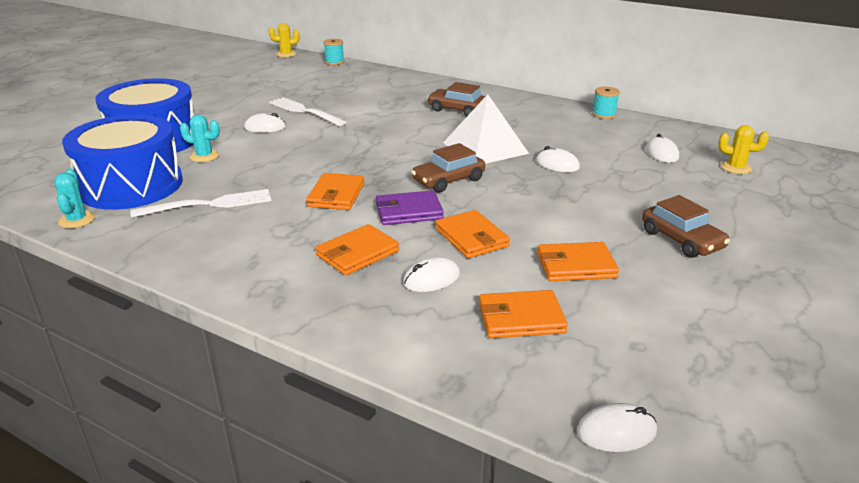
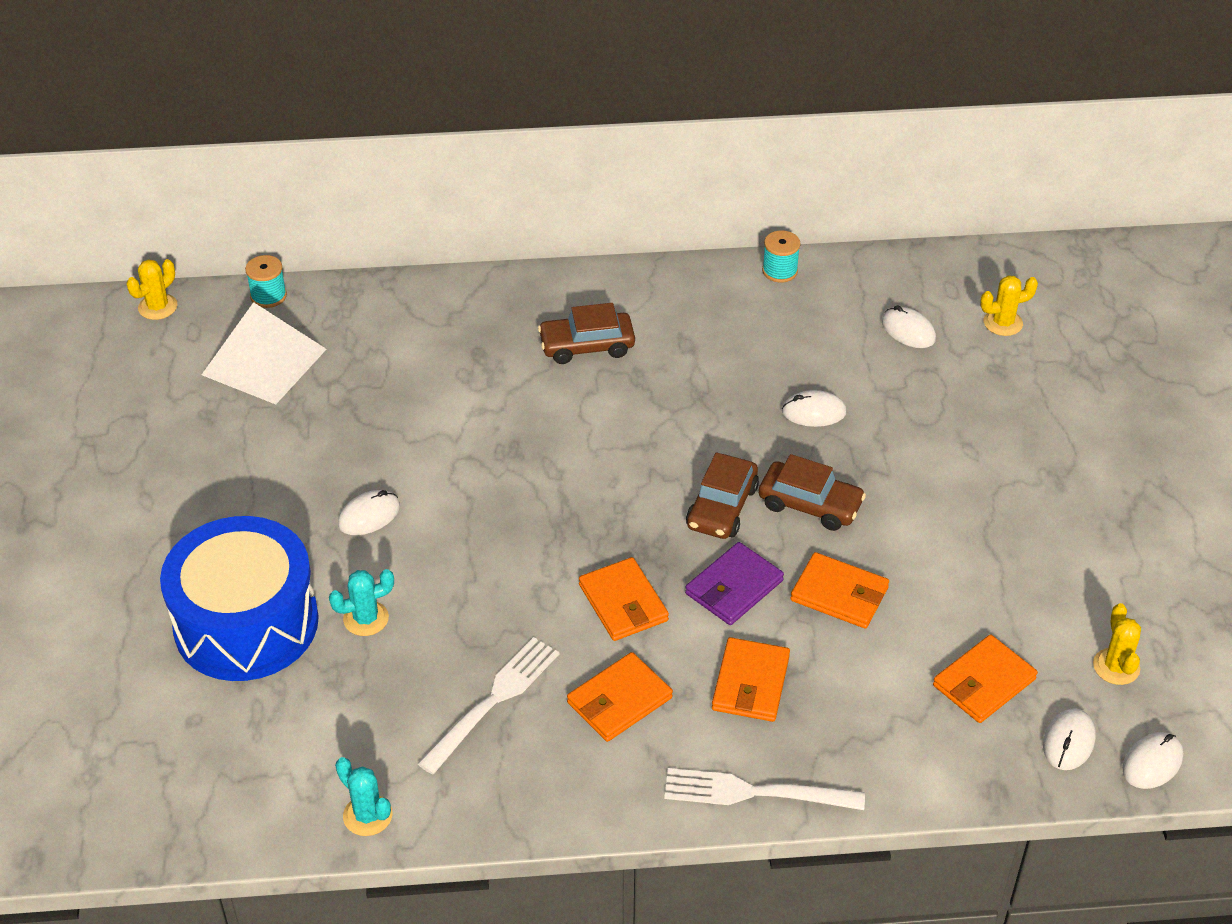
camera: 35 degrees left, 15 degrees up
(131, 185) = (347, 723): blue drum -> none
(305, 111) = (380, 451): white fork -> white fork (755, 793)
(431, 279) = (859, 677): white mouse -> white mouse (1068, 742)
(485, 148) = (702, 418): white pyramid -> white pyramid (264, 362)
(576, 265) = (972, 581): orange wallet -> orange wallet (619, 700)
(647, 355) = (1116, 667): none -> yellow cactus
(681, 240) = (1036, 486): brown car -> brown car (810, 504)

